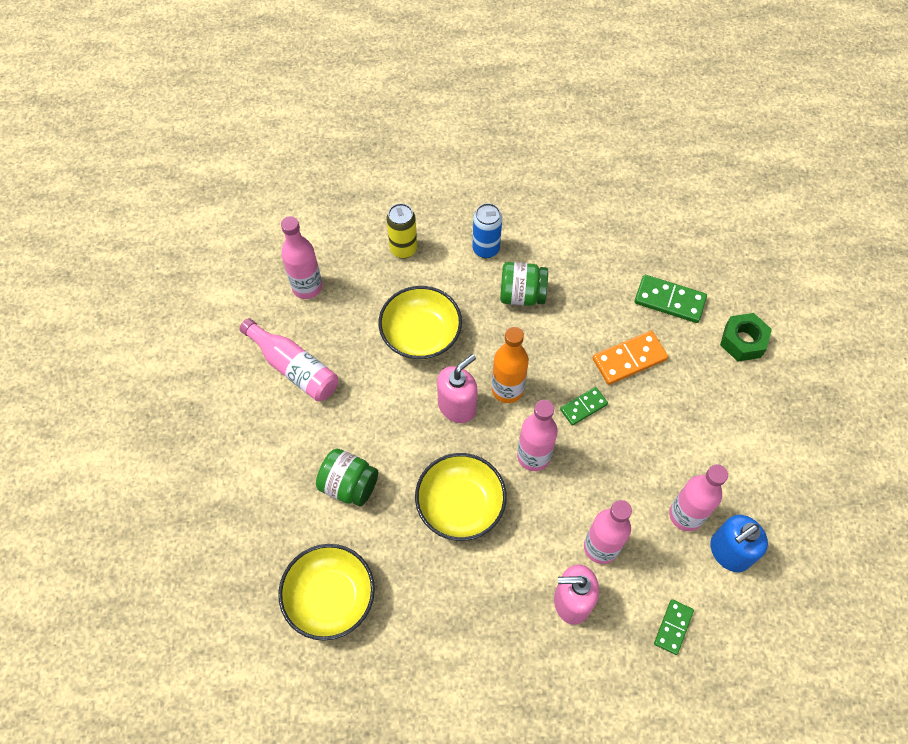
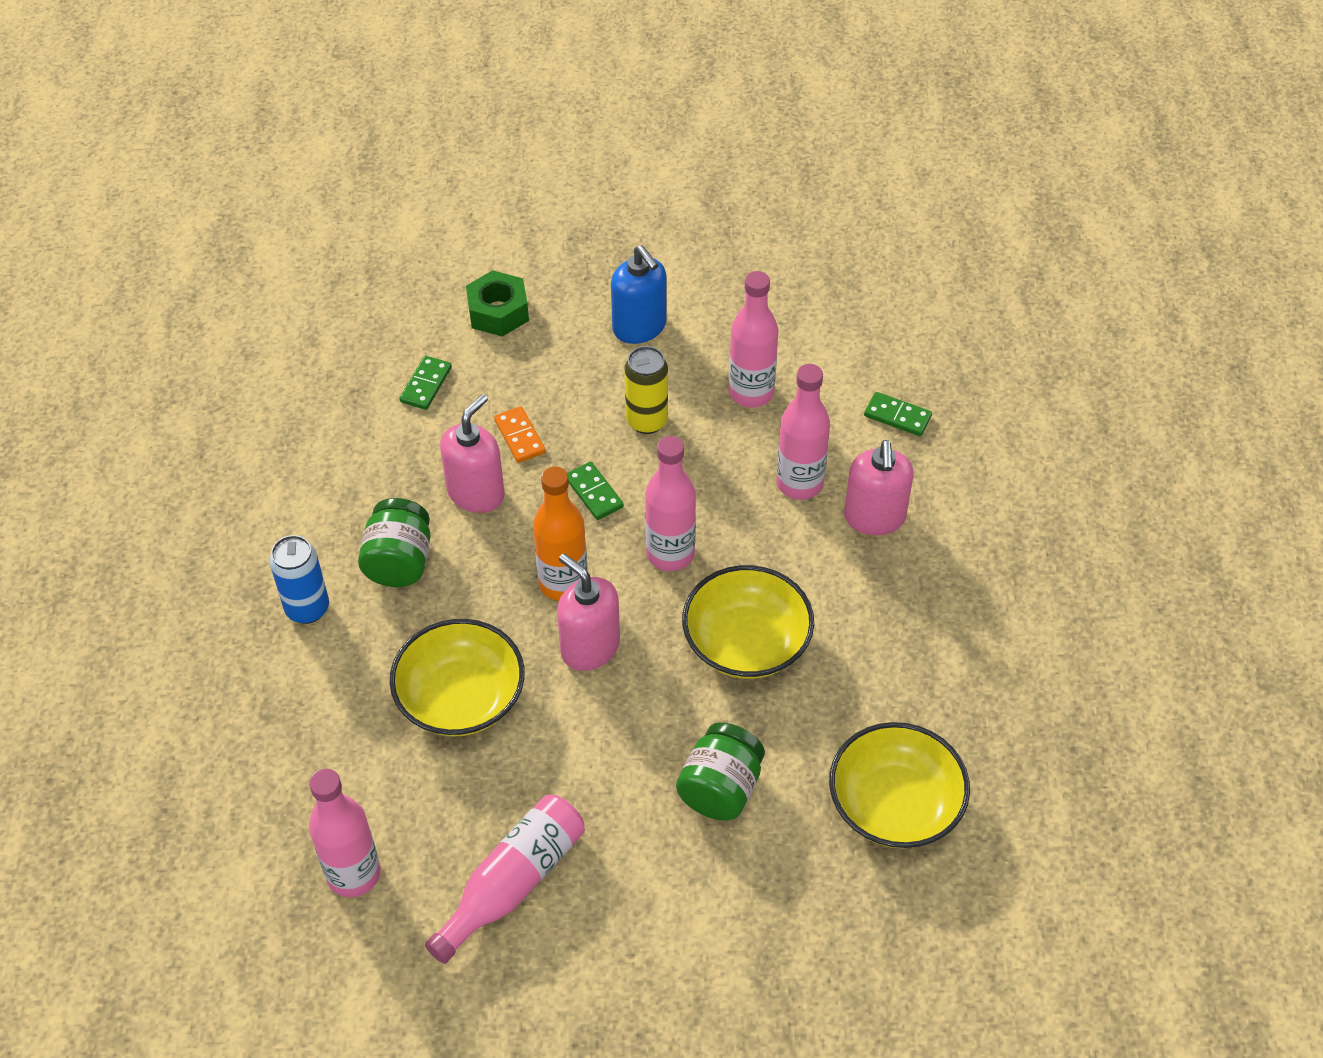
camera: 90 degrees left, 10 degrees down
(403, 249) = (292, 727): yellow can -> yellow can (647, 421)
(579, 335) = (476, 493): none -> pink soap dispenser
(629, 359) = (520, 436): orange domino -> orange domino, size x0.63
(669, 300) = (426, 385): green domino -> green domino, size x0.63
(729, 552) = (797, 354): blue soap dispenser -> blue soap dispenser (639, 327)

